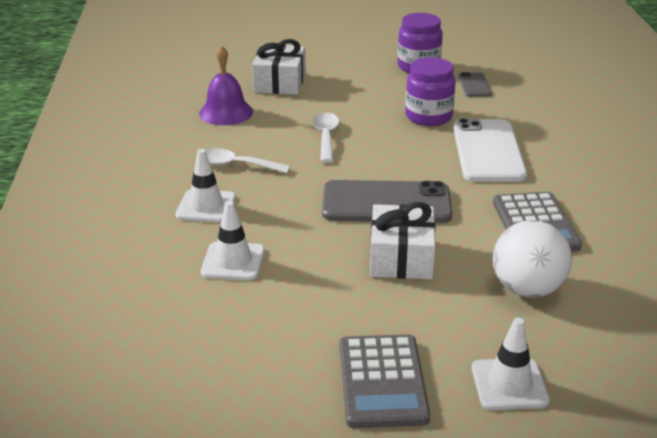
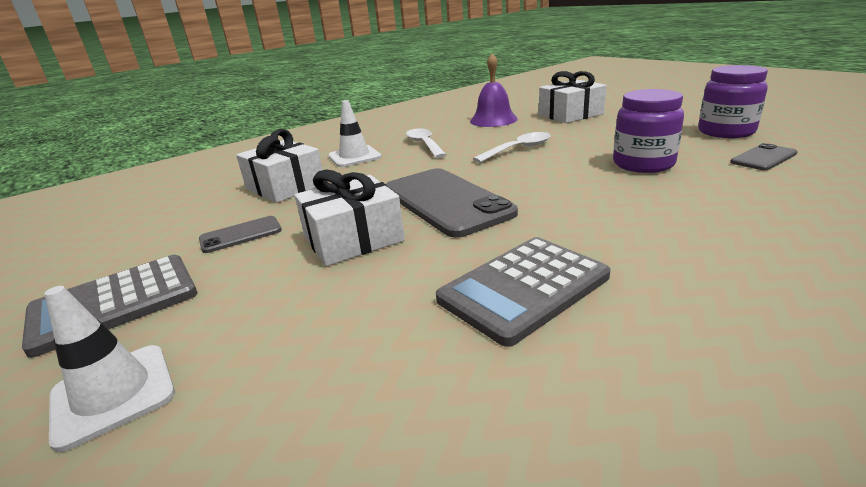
camera: 60 degrees right, 5 degrees down
(233, 261) = (285, 187): white traffic cone -> white gift
(323, 305) = (241, 235): none -> grey phone
(488, 151) = (639, 208): white phone -> none
(527, 289) = (355, 334): white ball -> none

